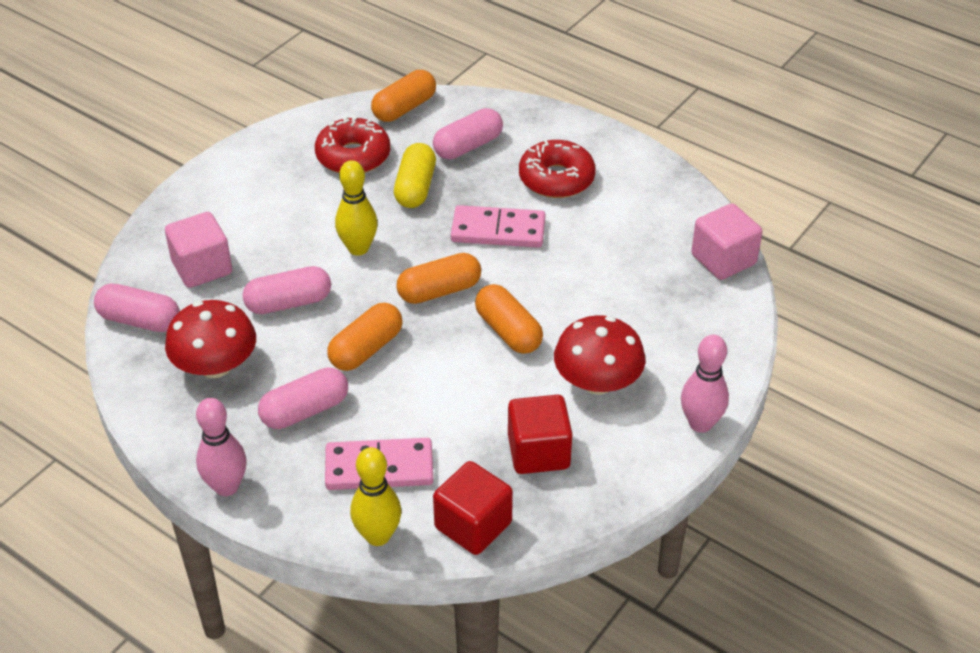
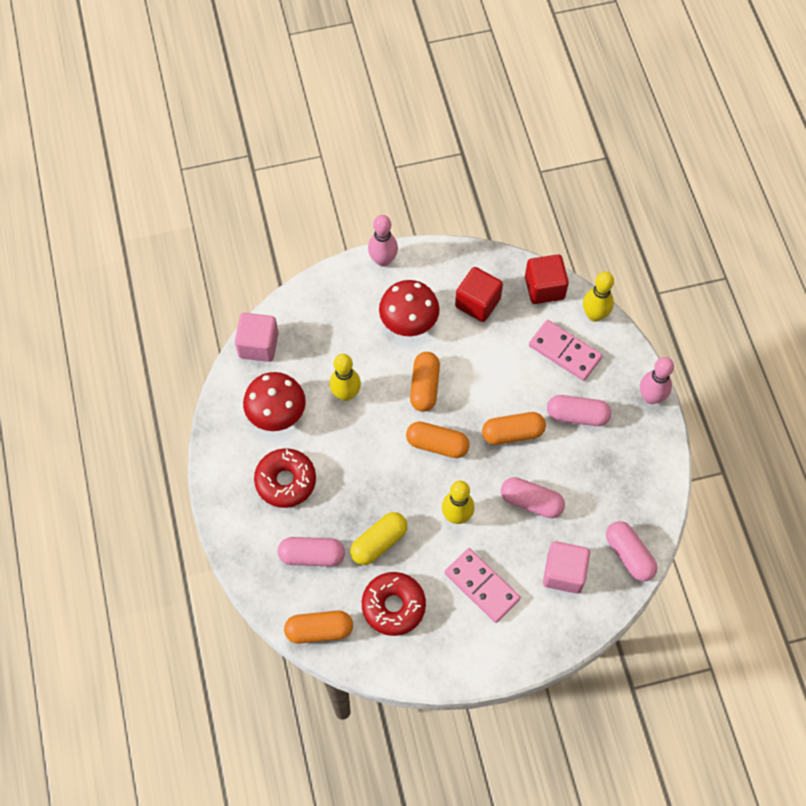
camera: 140 degrees left, 20 degrees up
(215, 366) = (606, 484): red mushroom -> red mushroom (276, 412)
(498, 230) = (361, 465): pink domino -> pink domino (482, 586)
(583, 275) = (346, 394): none -> yellow bowling pin

